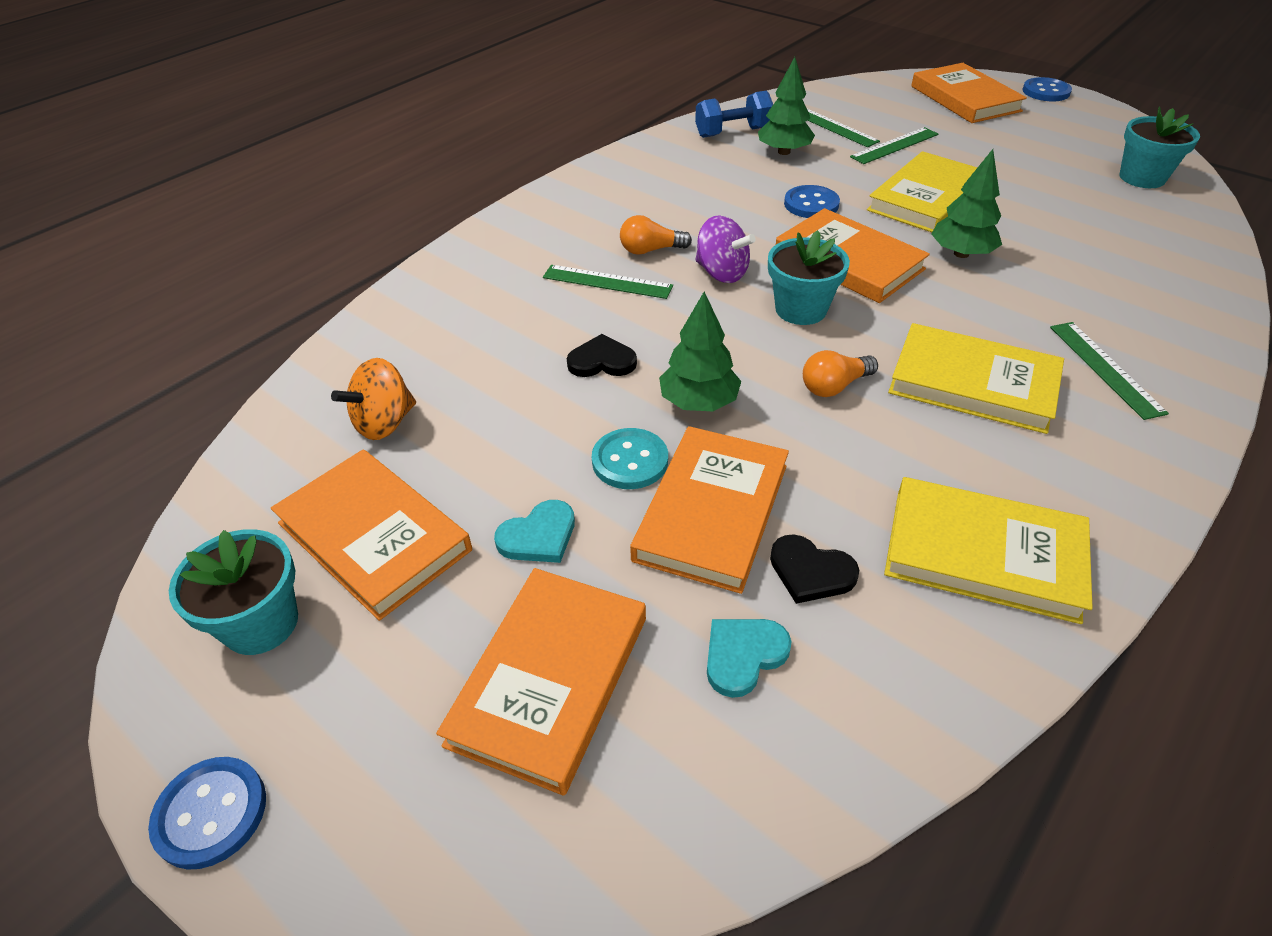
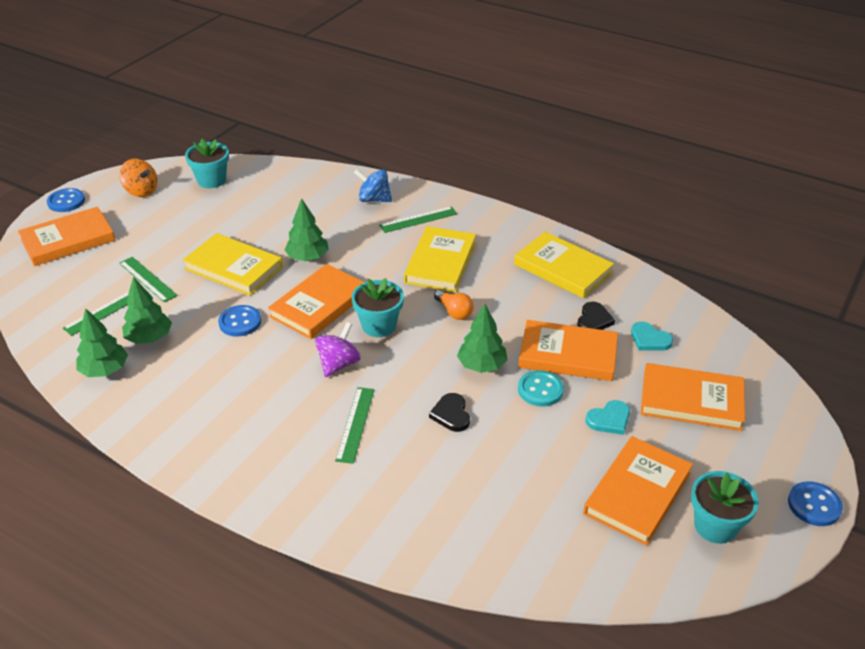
camera: 100 degrees left, 5 degrees down
(384, 423) = (542, 517): orange spinning top -> orange spinning top (141, 191)
(538, 536) = (609, 419): turquoise heart -> turquoise heart turned 105 degrees clockwise
(650, 250) = (309, 404): orange light bulb -> none
(733, 132) = (105, 370): blue dumbbell -> green tree
(983, 554) = (563, 268): yellow book -> yellow book turned 60 degrees counterclockwise
(1154, 322) = (374, 199): none -> blue spinning top

